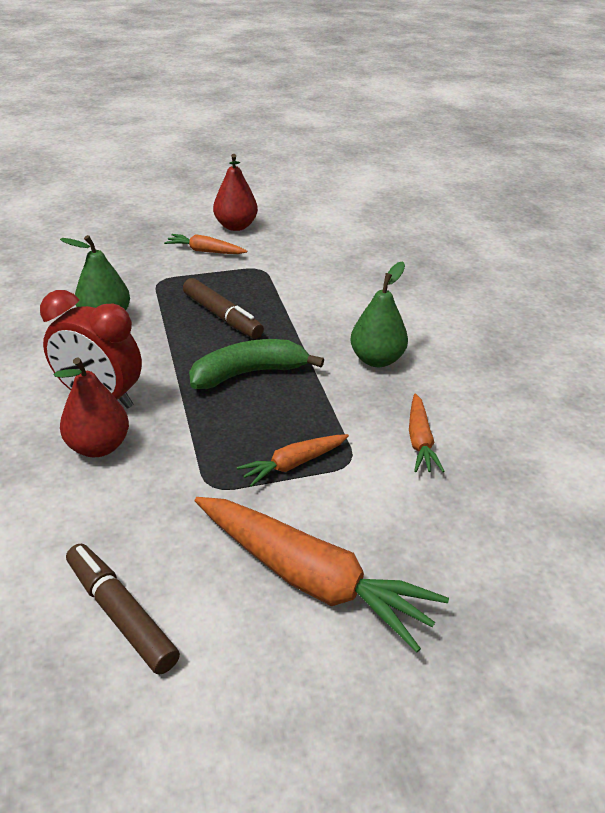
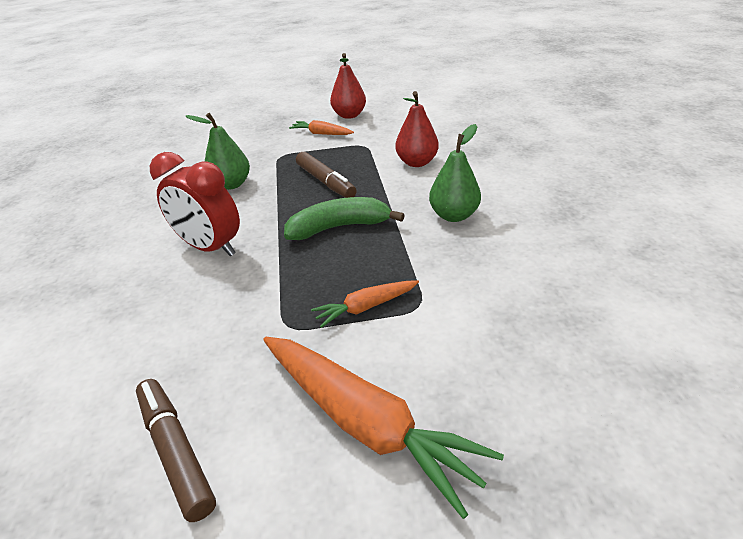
camera: 10 degrees right, 0 degrees up
(98, 447) = (198, 289): red pear -> red pear (416, 162)
(420, 440) = (487, 287): orange carrot -> none

